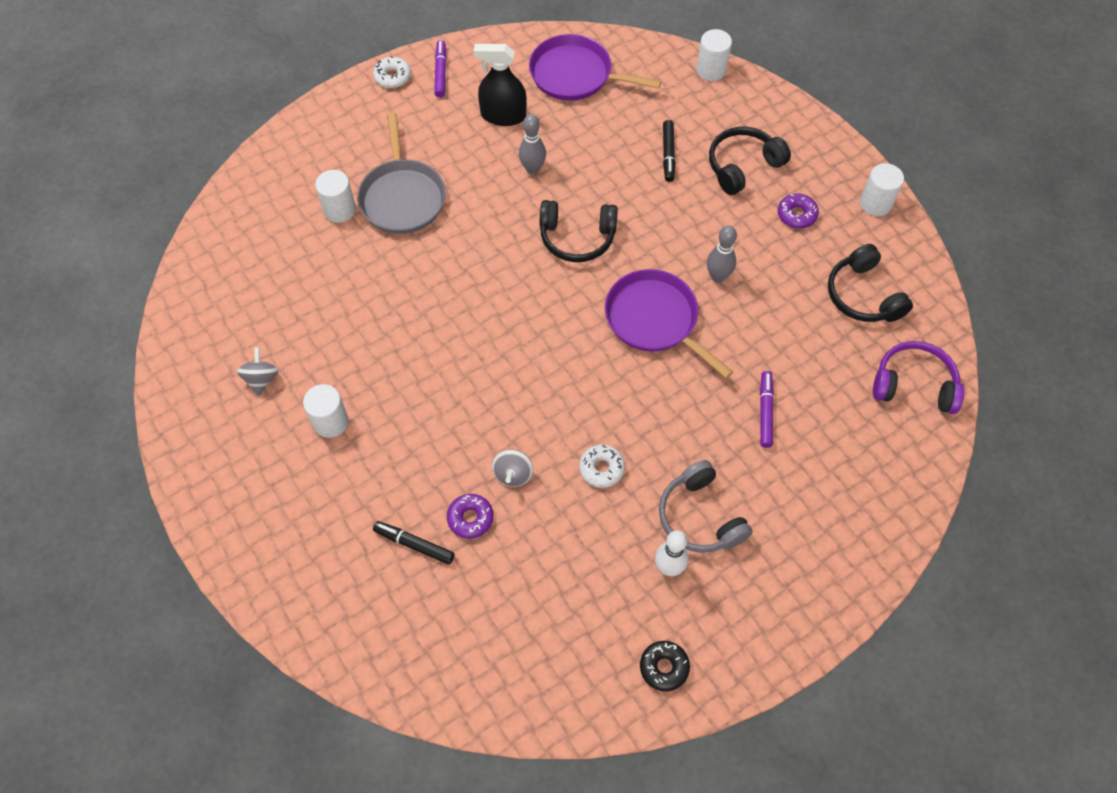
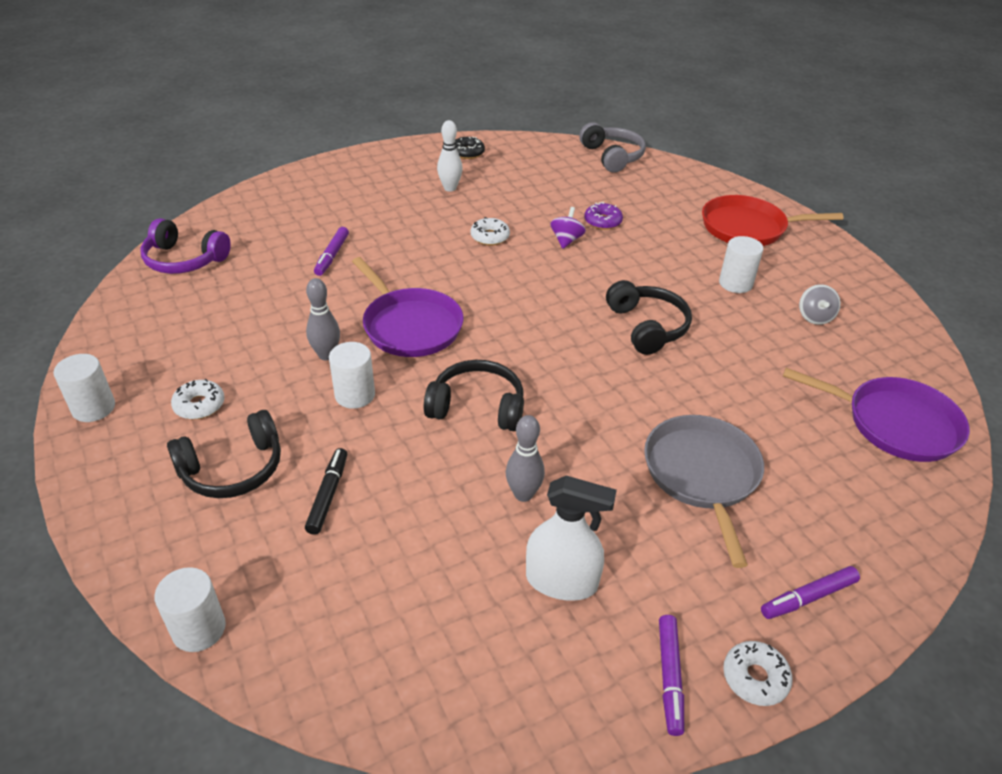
camera: 175 degrees left, 20 degrees down
(293, 530) = (747, 228): none -> red pan
(340, 210) = (783, 467): white cylinder -> white cylinder (355, 395)
(349, 121) = (808, 597): none -> purple marker
(414, 544) = (647, 213): black marker -> none
(503, 115) = (561, 581): black spray bottle -> white spray bottle
(513, 474) = (566, 240): grey spinning top -> purple spinning top
(575, 75) = (433, 645): purple pan -> purple pan (895, 424)
(699, 517) = (416, 207): grey headphones -> grey headphones (612, 156)
(796, 215) = (199, 405): purple donut -> white donut
(863, 295) = (180, 325): black headphones -> black headphones (647, 327)

